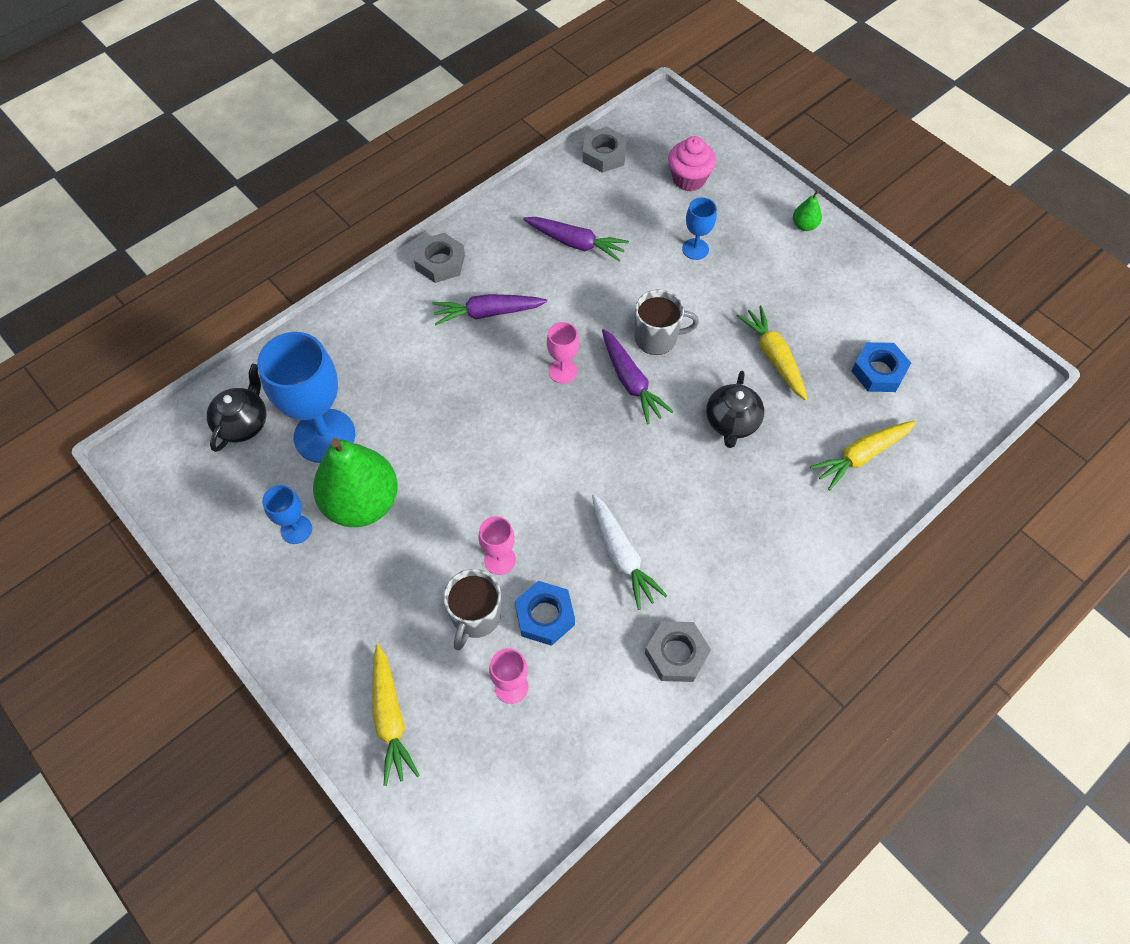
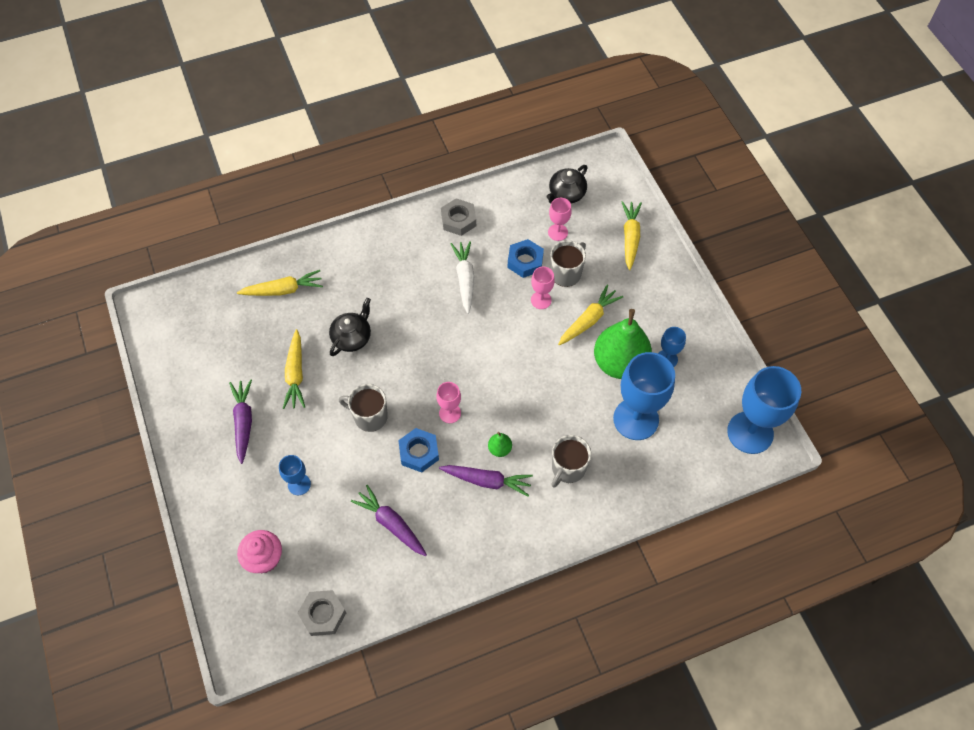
camera: 160 degrees left, 0 degrees up
(170, 465) = (750, 432): none -> blue goblet
(243, 423) = (693, 448): black teapot -> black teapot (566, 194)
(396, 354) = (568, 468): none -> grey mug
(421, 552) = (589, 320): none -> yellow carrot
(440, 262) = (509, 543): grey nut -> none
(631, 382) = (405, 388): purple carrot -> purple carrot (243, 422)
(804, 225) = (200, 476): green pear -> green pear (499, 449)
(878, 371) = (231, 340): blue nut -> blue nut (419, 452)

